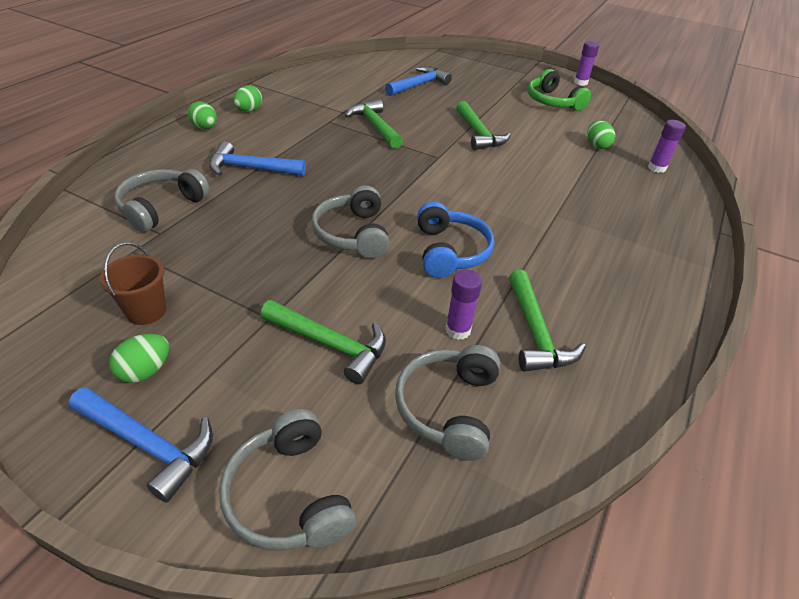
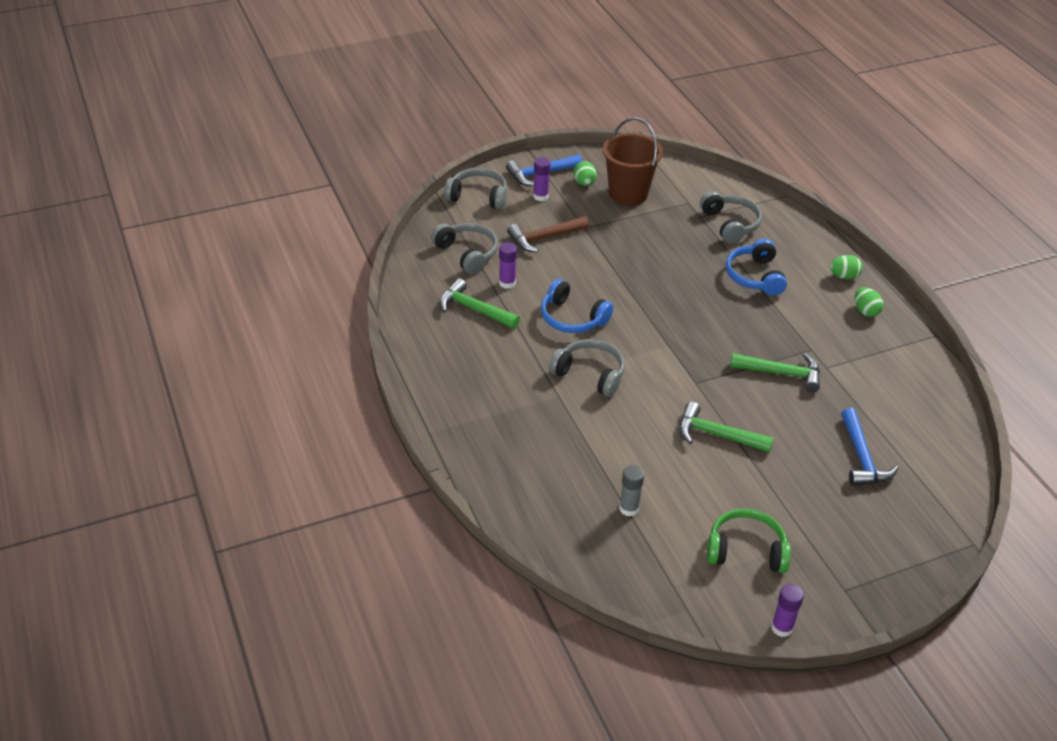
camera: 130 degrees right, 0 degrees up
(146, 311) = (628, 194): brown bucket -> brown bucket, size x1.76
(251, 168) = (755, 276): blue hammer -> blue headphones
(330, 344) = (544, 238): green hammer -> brown hammer
(353, 234) = (630, 287): grey headphones -> grey headphones (590, 374)
(596, 146) = (629, 508): green egg -> grey glue stick
(656, 168) = (557, 521): purple glue stick -> purple glue stick (540, 196)

